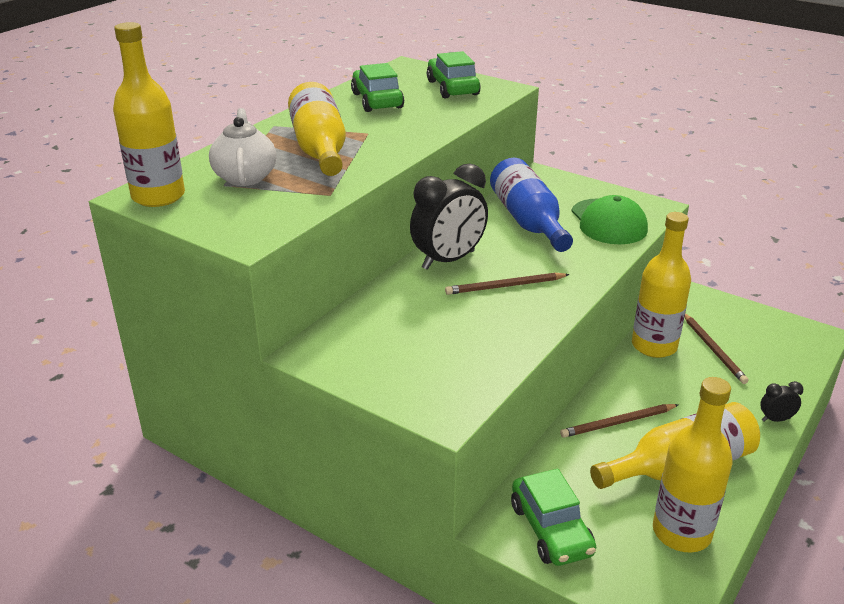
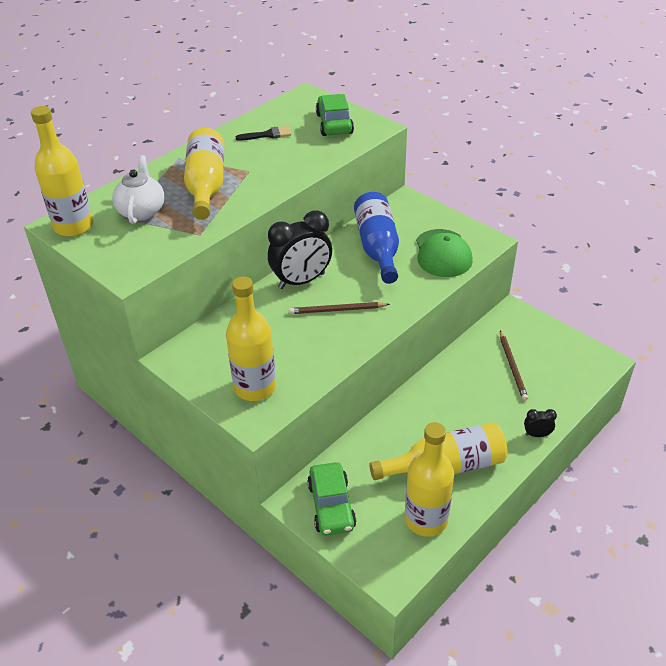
camera: 10 degrees right, 10 degrees up
(377, 100) = (268, 135): green car -> black brush
(617, 423) = (411, 424): brown pencil -> none
(654, 346) = (465, 359): yellow bottle -> yellow bottle (255, 387)

